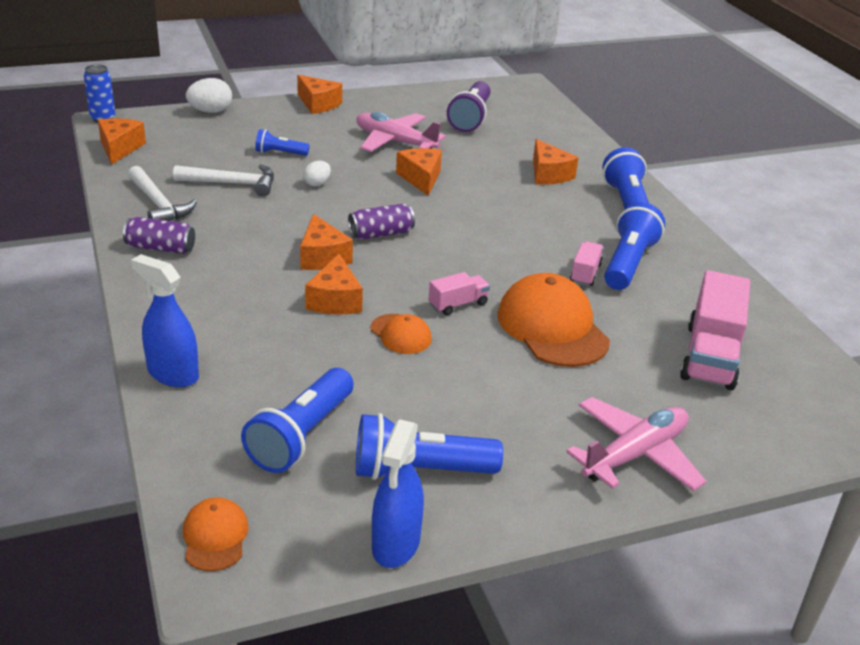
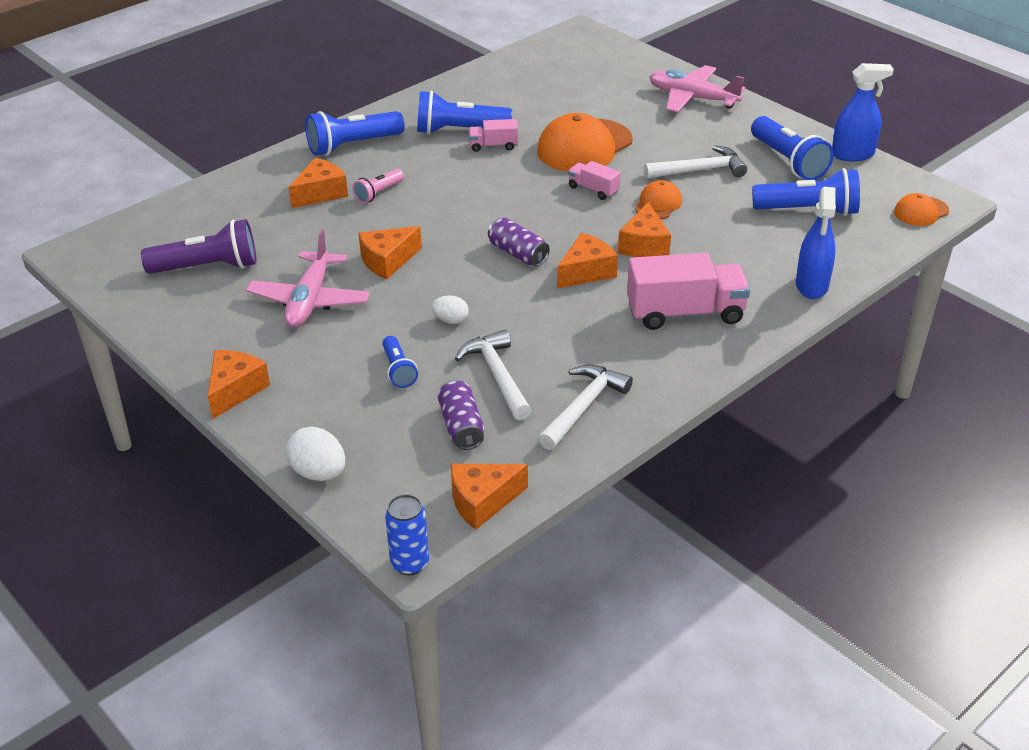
camera: 110 degrees left, 5 degrees up
(160, 248) = (659, 368): purple can -> purple can (461, 426)
(335, 300) = (644, 245): orange cheese -> orange cheese turned 120 degrees clockwise
(448, 388) = (700, 170): none -> white hammer
(531, 197) = (378, 193): none -> pink flashlight
(710, 356) = (560, 86): pink truck -> pink truck (685, 313)

